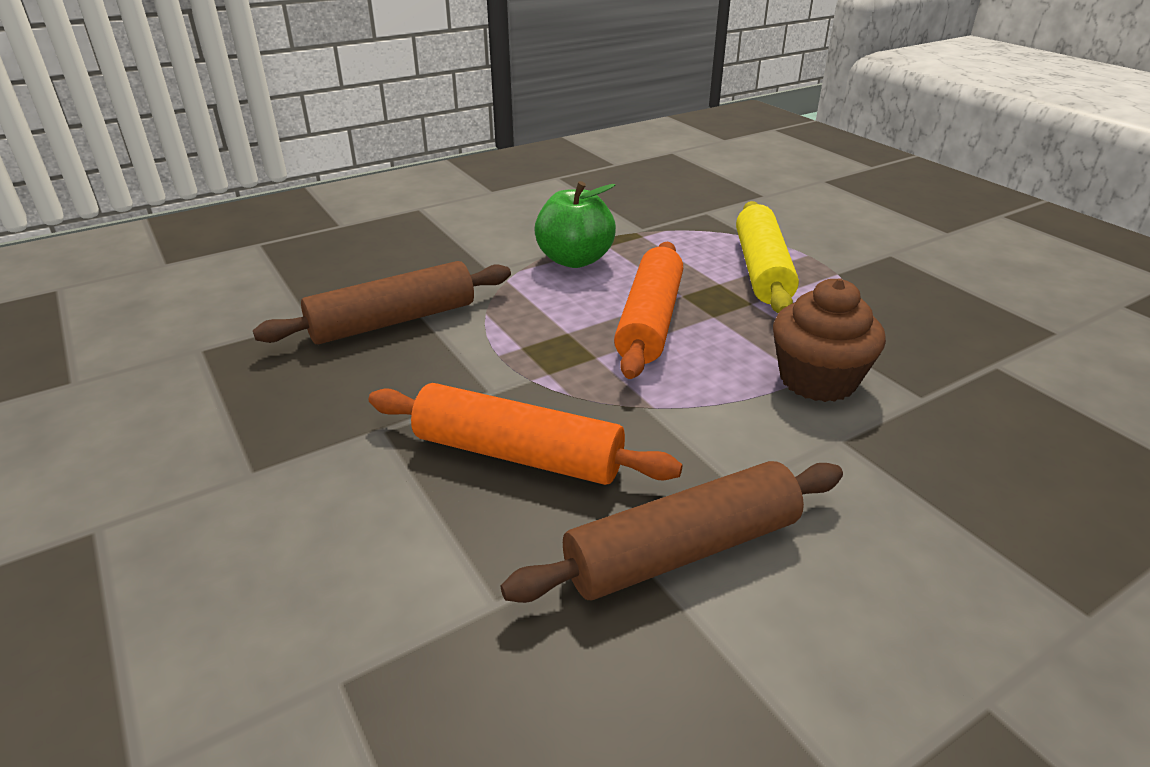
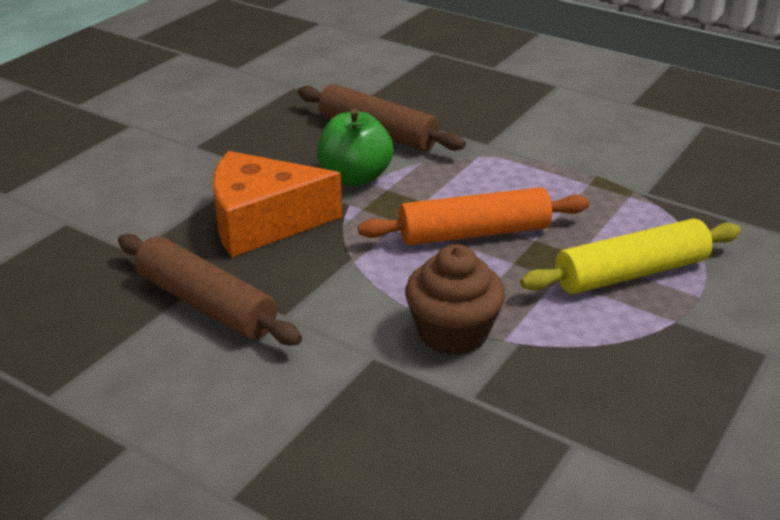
camera: 65 degrees right, 0 degrees up
(518, 454) = (262, 222): orange rolling pin -> orange cheese
(574, 260) = (543, 175): green apple -> green apple (355, 177)

